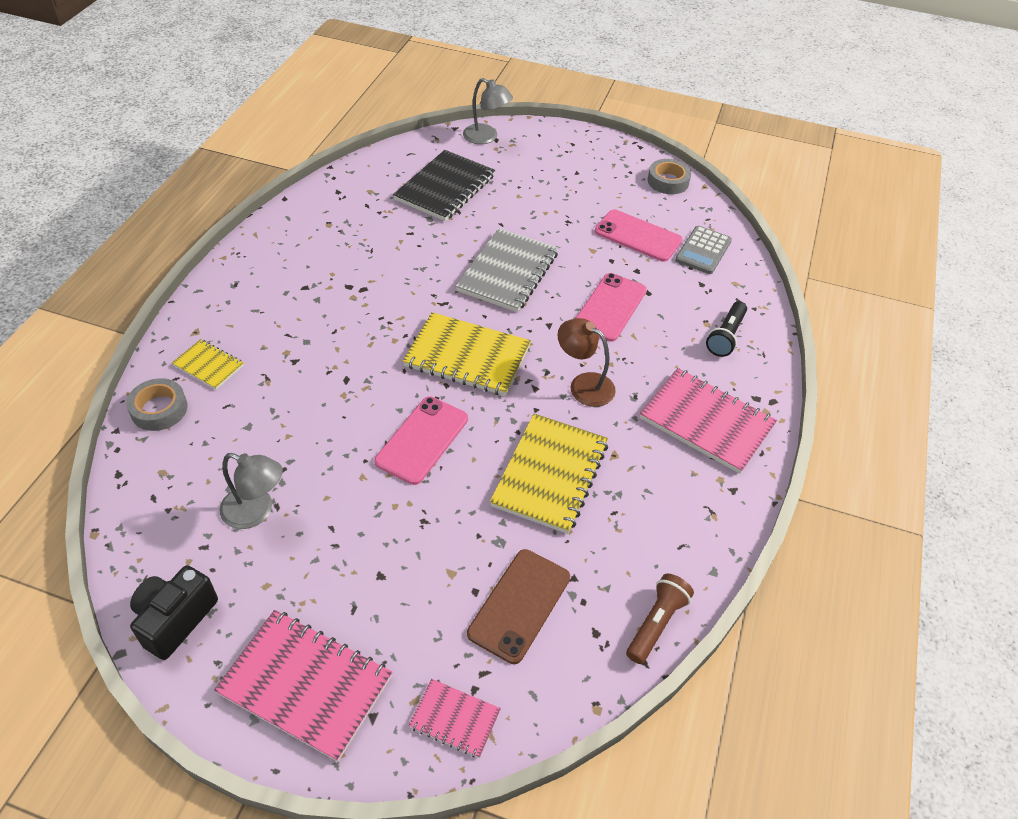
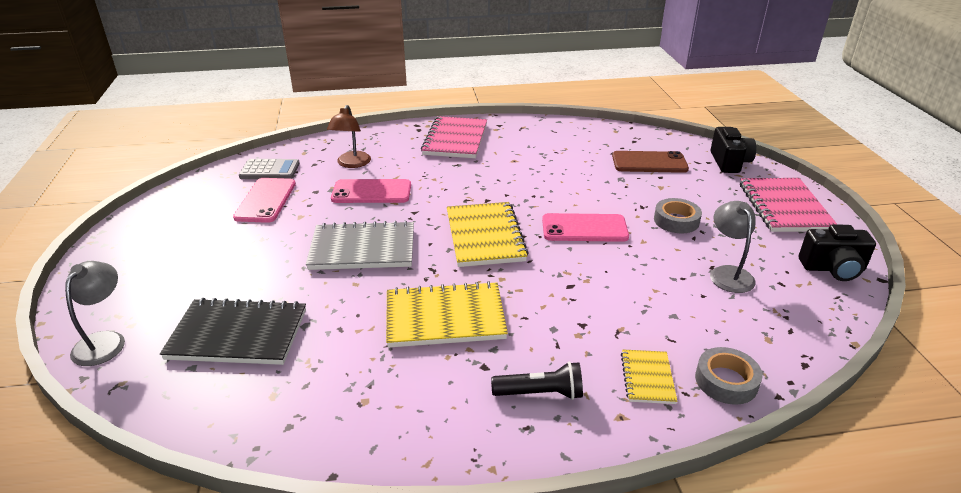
camera: 115 degrees left, 15 degrees down
(454, 719) = (729, 162): pink notebook -> black camera
(550, 474) = (554, 176): yellow notebook -> yellow notebook (445, 317)
(584, 385) = (465, 183): brown lamp -> brown lamp (352, 164)
(656, 623) = (607, 128): brown flashlight -> none
(668, 181) = (166, 204): grey tape -> grey tape (676, 221)
(726, 336) = (368, 146): black flashlight -> black flashlight (540, 393)

